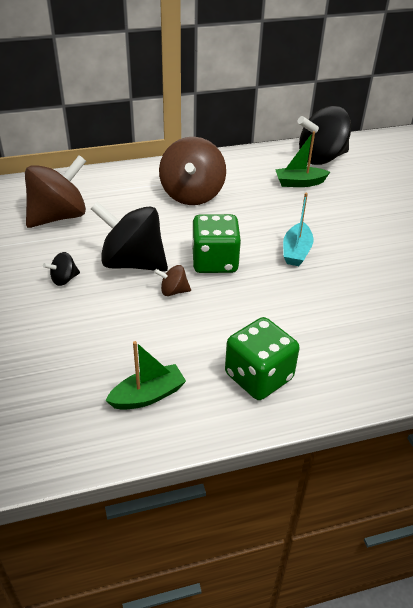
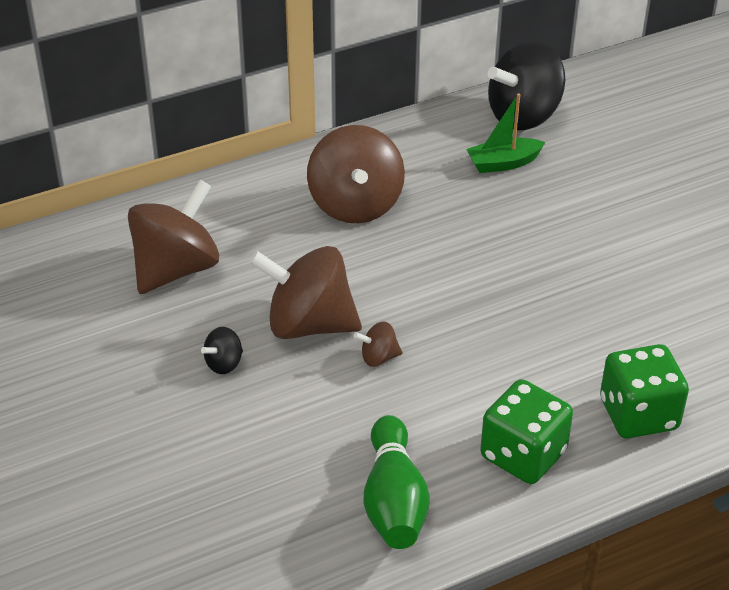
camera: 10 degrees left, 0 degrees up
(132, 262) = (308, 324): black spinning top -> brown spinning top
(148, 395) = (394, 501): green boat -> green bowling pin
(214, 261) = (420, 306): green dice -> green dice (638, 414)
(296, 251) = (526, 274): turquoise boat -> none

